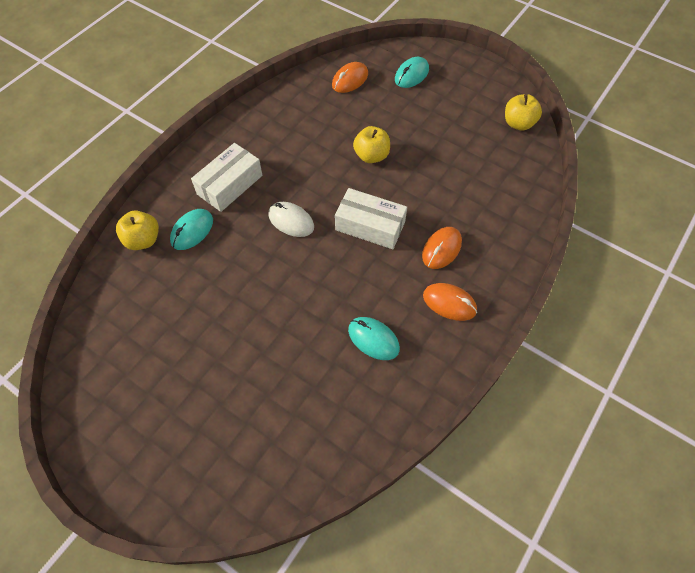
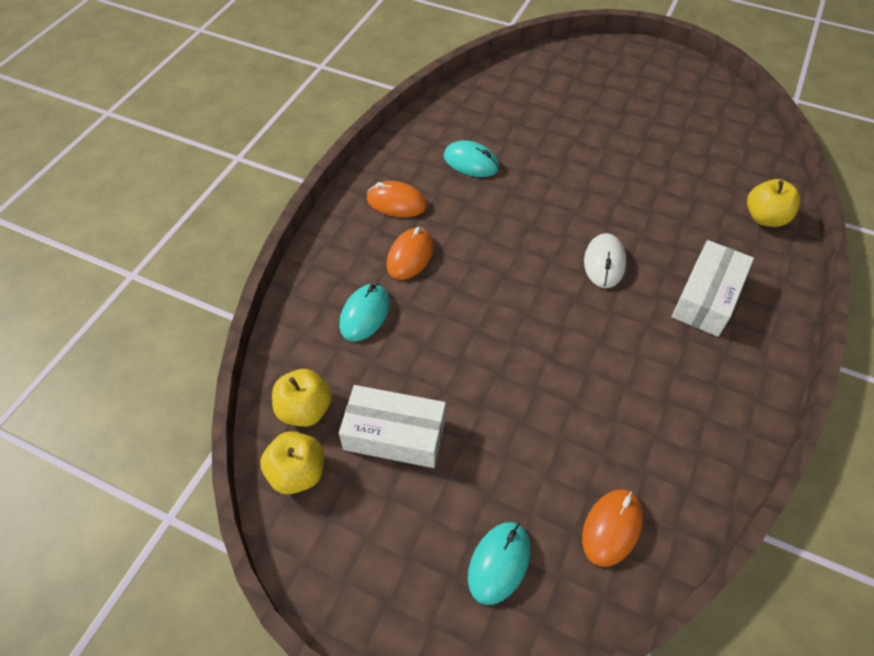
camera: 170 degrees right, 5 degrees down
(192, 231) = (716, 235): turquoise mouse -> turquoise mouse (365, 314)
(291, 221) = (604, 263): white mouse -> white mouse turned 75 degrees clockwise
(370, 226) = (503, 271): white box -> white box (394, 435)
(371, 156) = (529, 372): yellow apple -> yellow apple (305, 409)

